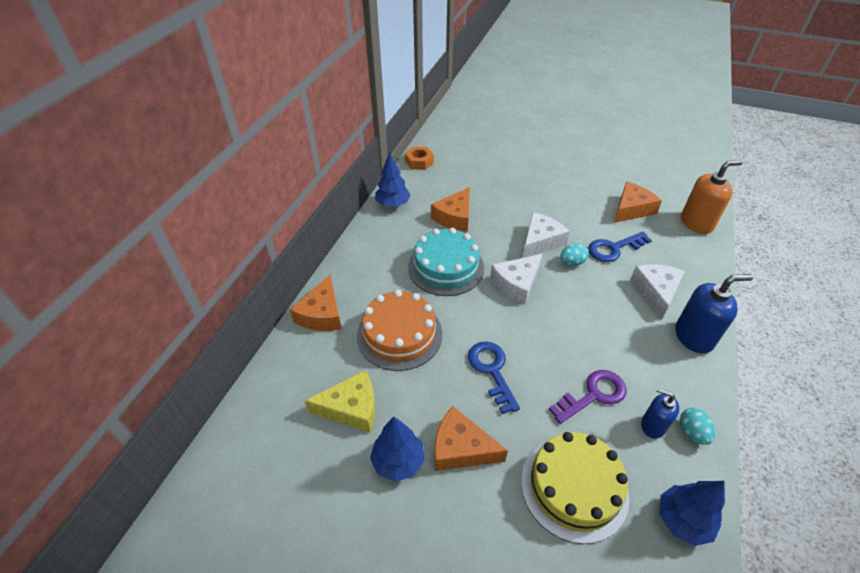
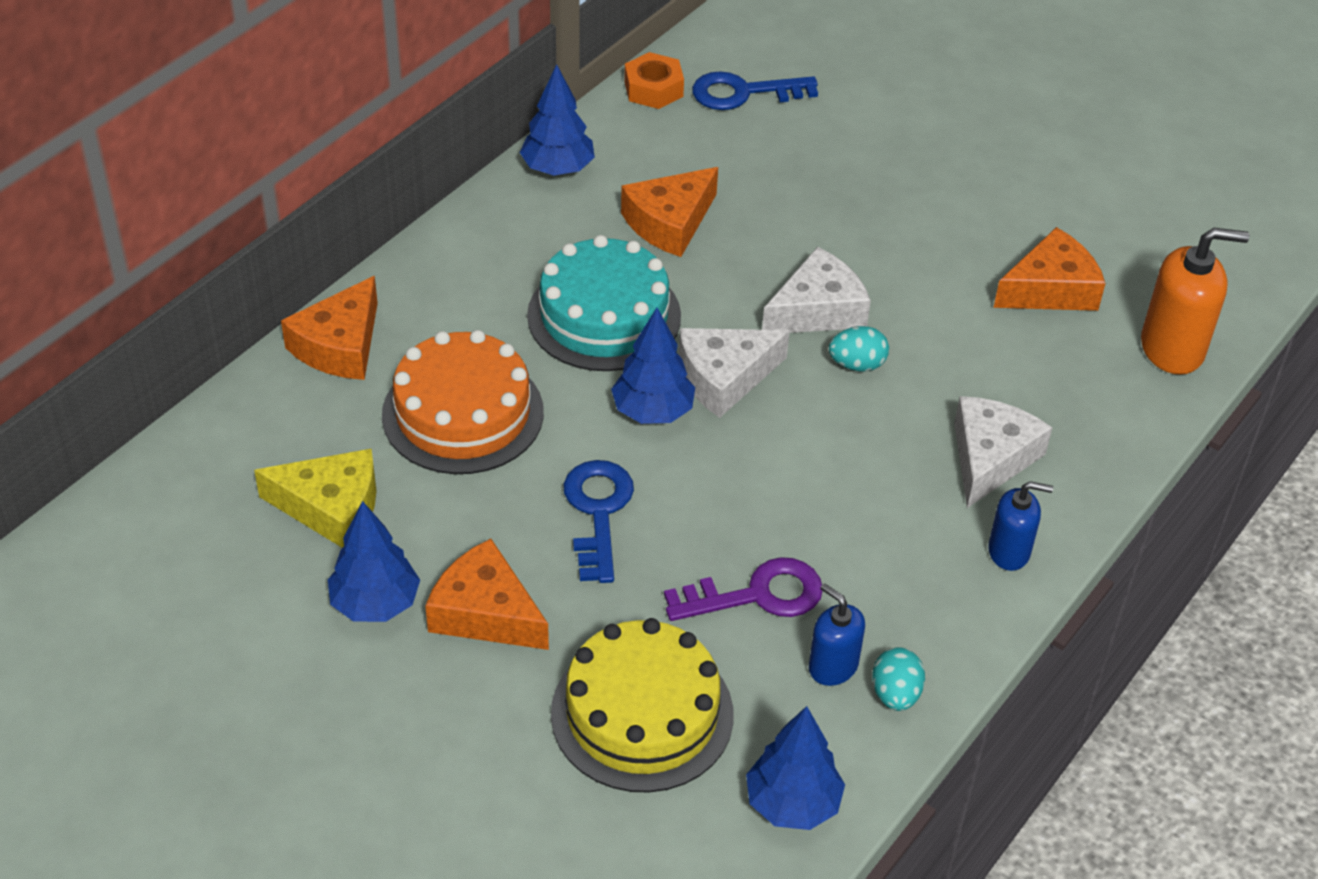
camera: 15 degrees right, 0 degrees up
(492, 309) = (653, 411): none -> blue tree
(614, 248) = (960, 358): blue key -> blue key (743, 93)
(694, 337) = (1009, 551): blue soap dispenser -> blue soap dispenser, size x0.61

